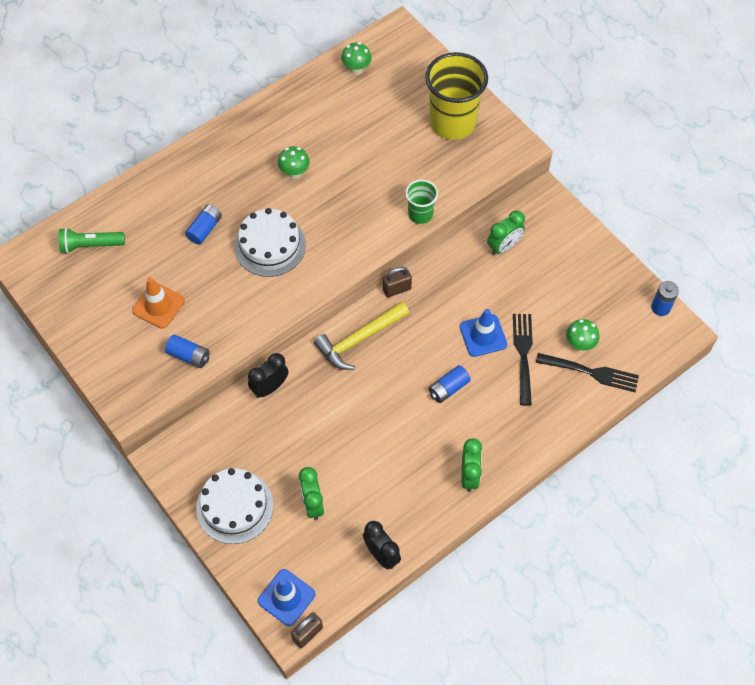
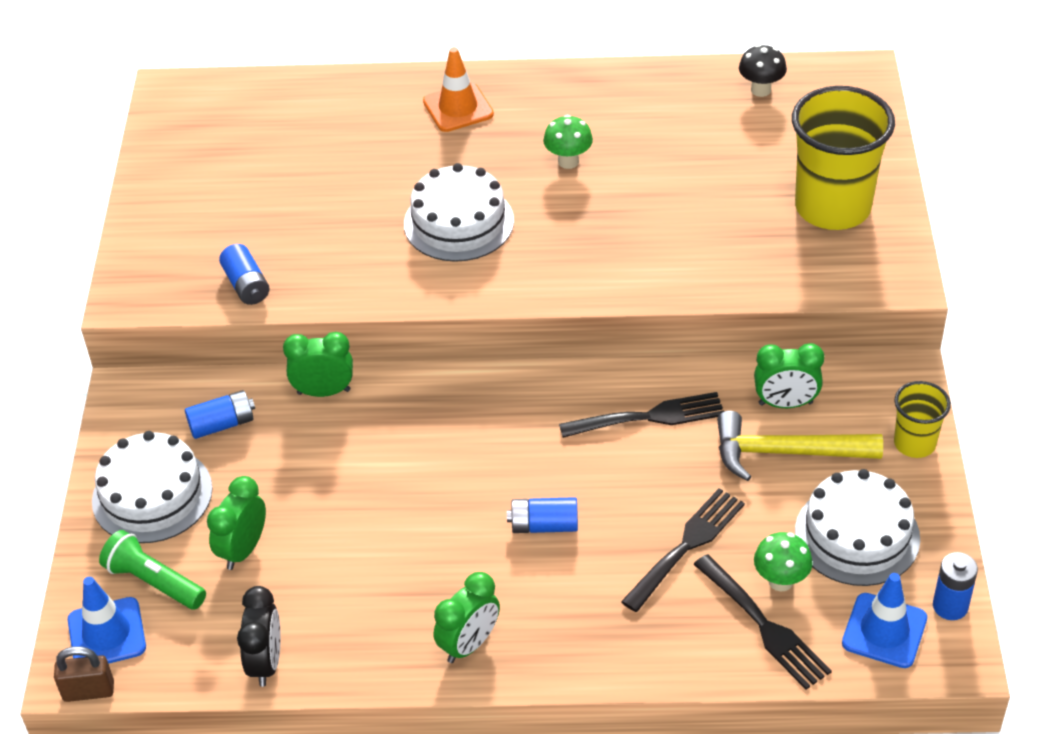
camera: 40 degrees right, 15 degrees down
(90, 245) = (257, 116): green flashlight -> green flashlight (154, 582)
(158, 305) = (267, 215): orange traffic cone -> orange traffic cone (458, 108)
(205, 229) = (400, 166): blue battery -> blue battery (222, 424)
(270, 387) = (323, 391): black clock -> green clock
(356, 69) = (761, 90): green mushroom -> black mushroom
(359, 339) = (485, 402): yellow hammer -> yellow hammer (786, 452)
(397, 289) = (590, 373): brown padlock -> none
(420, 214) = (684, 287): green cup -> none
(446, 296) = (649, 417): none -> black fork
(483, 336) = (652, 491): blue traffic cone -> blue traffic cone (884, 631)
(579, 231) = (914, 443): none -> yellow cup
(593, 297) = (857, 535): none -> white cake

